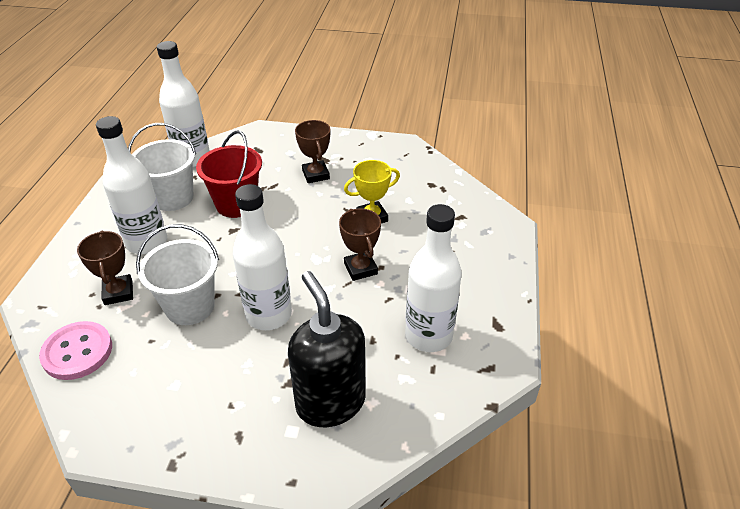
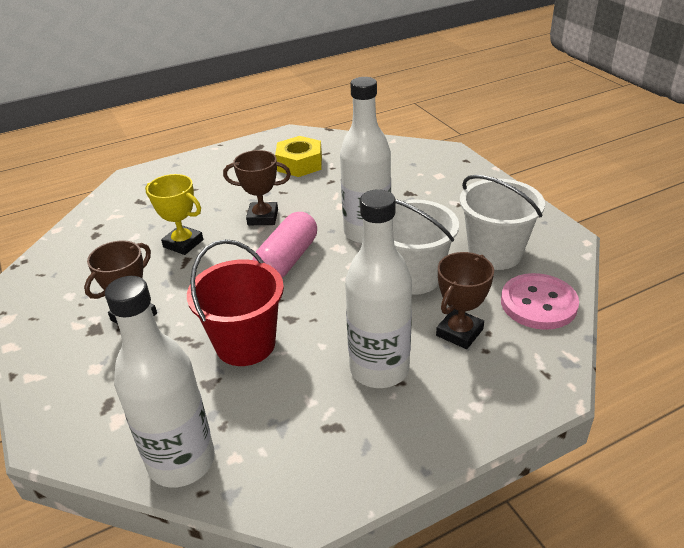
camera: 125 degrees left, 5 degrees down
(172, 198) = (286, 410): white bucket -> white bucket (495, 253)
(290, 256) = (287, 260): none -> pink capsule
(330, 402) = (401, 172): black soap dispenser -> none
(360, 269) = (263, 217): brown trophy -> brown trophy turned 60 degrees clockwise
(428, 336) = (299, 164): white bottle -> yellow nut

